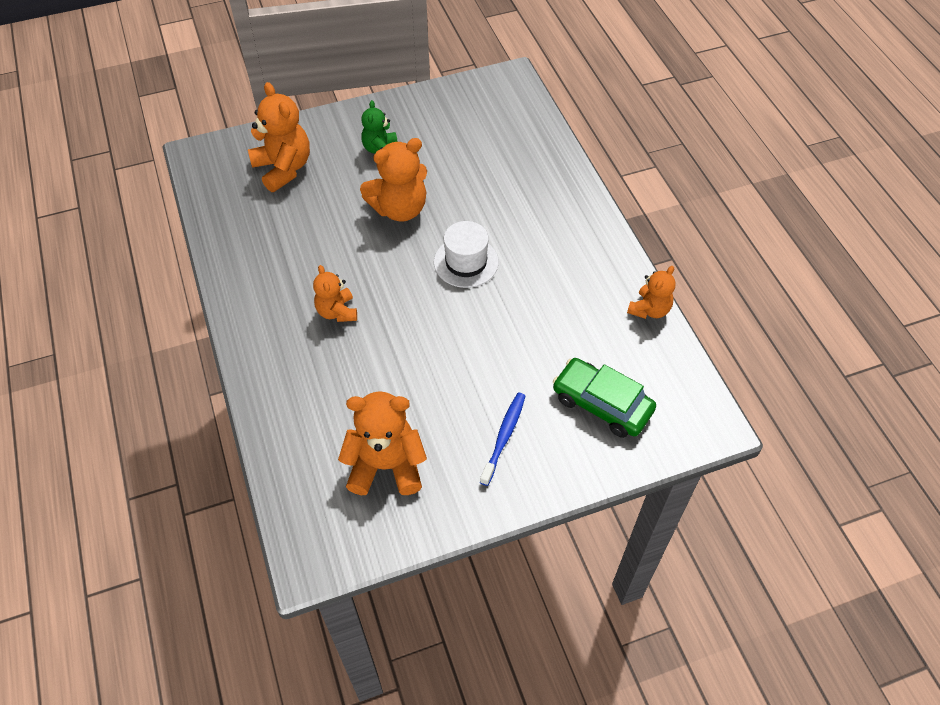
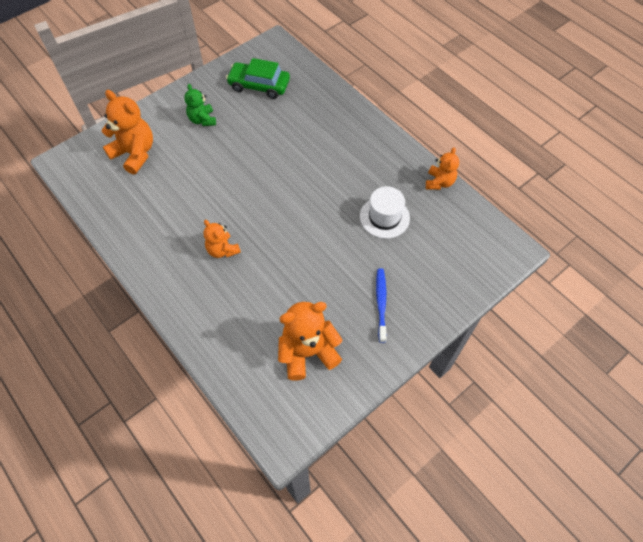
camera: 20 degrees left, 5 degrees up
(399, 209) = (235, 160): orange teddy bear -> none
(466, 262) = (300, 185): white hat -> white hat (384, 217)
(602, 404) = (436, 258): green car -> green car (259, 85)

